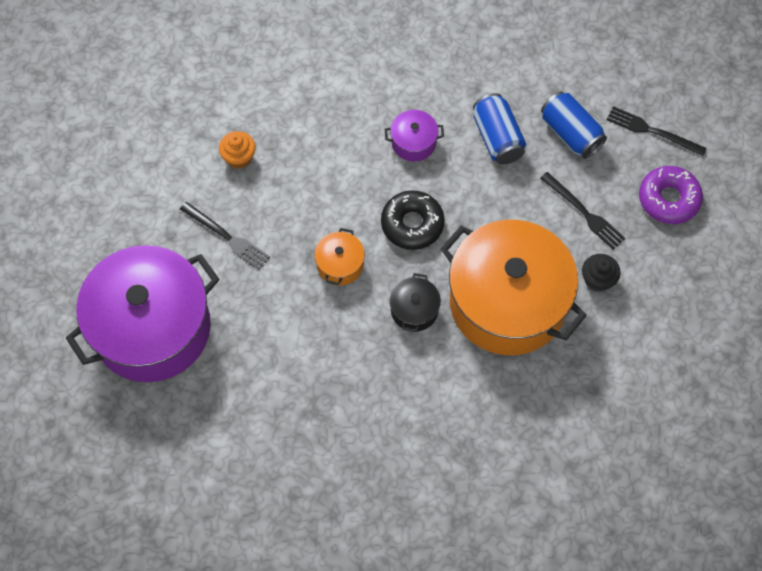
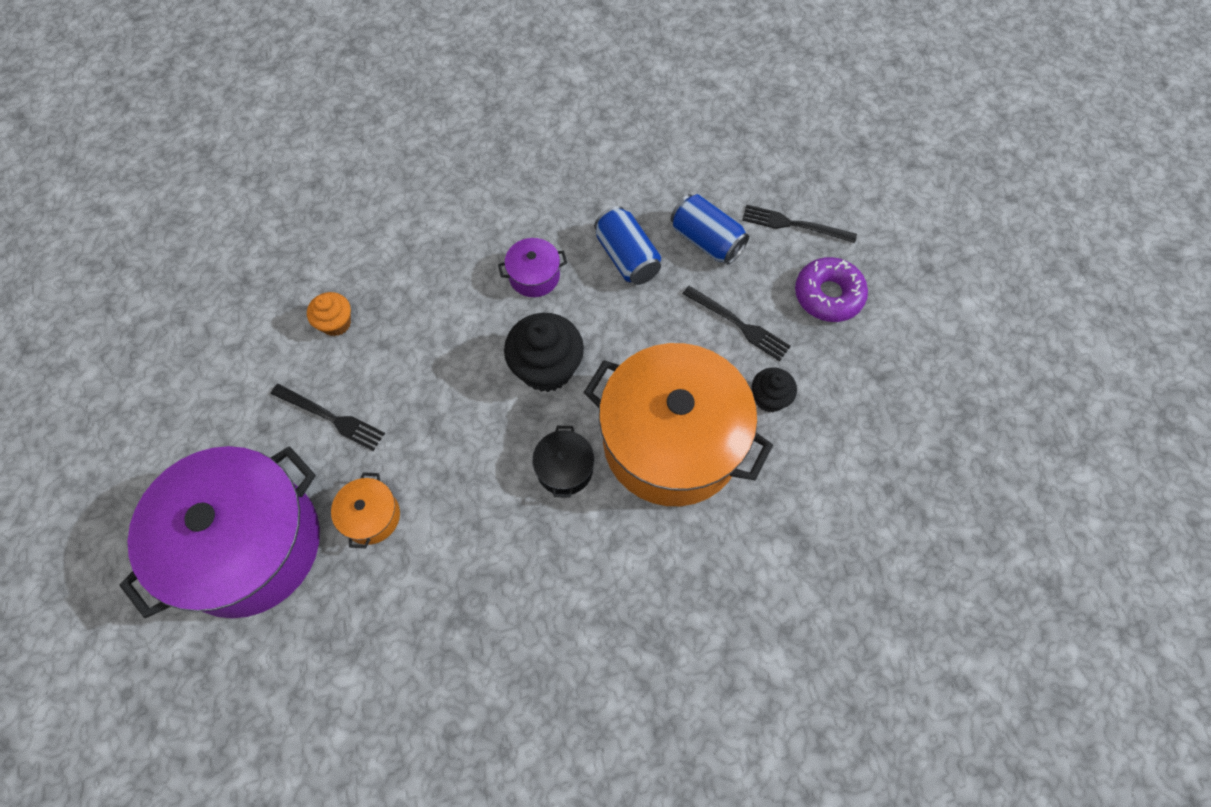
camera: 10 degrees left, 0 degrees up
(340, 264) = (469, 429): orange pot -> orange pot (371, 516)
(412, 224) = (546, 368): black donut -> black cupcake

